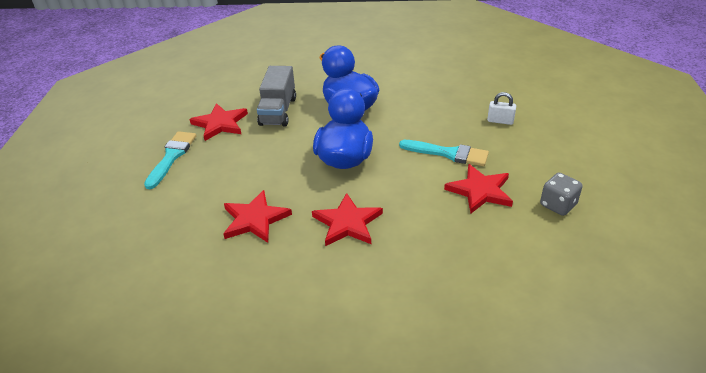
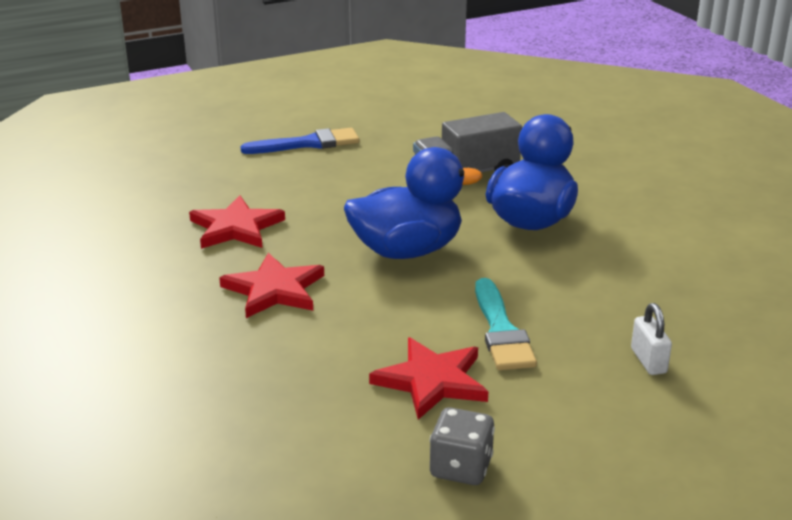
camera: 60 degrees right, 10 degrees down
(172, 157) = (308, 144): turquoise brush -> blue brush
(220, 124) = (399, 148): red star -> none

